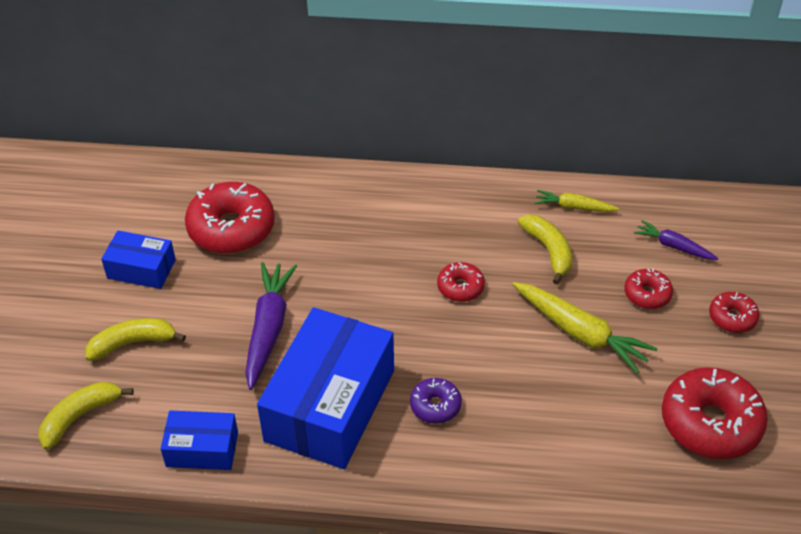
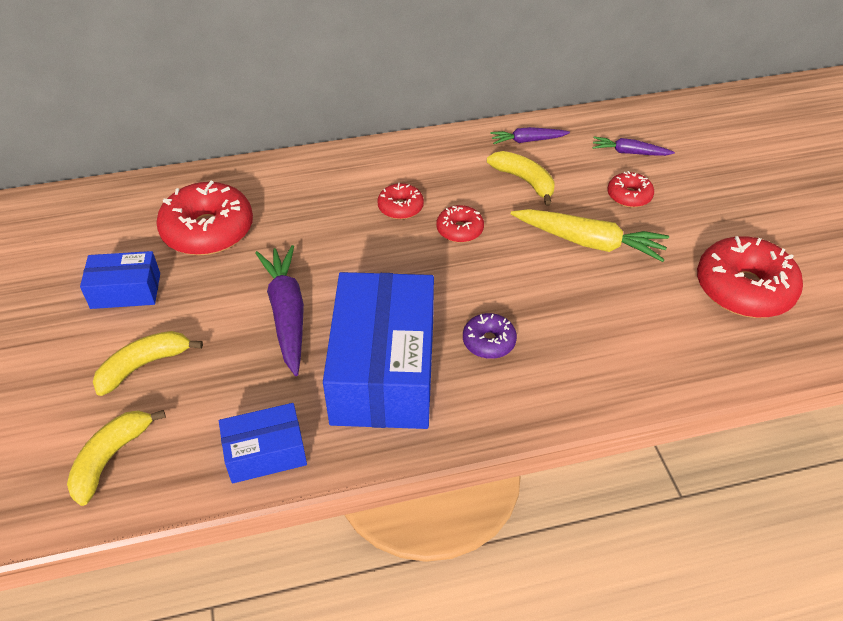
camera: 20 degrees left, 0 degrees up
(574, 207) = (527, 141): yellow carrot -> purple carrot
(732, 317) = (710, 197): red donut -> red donut (400, 207)

